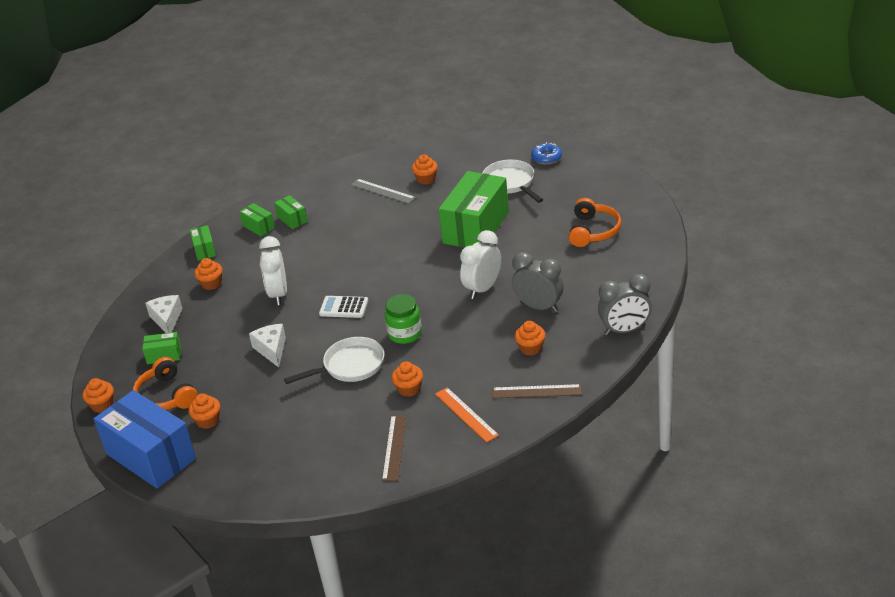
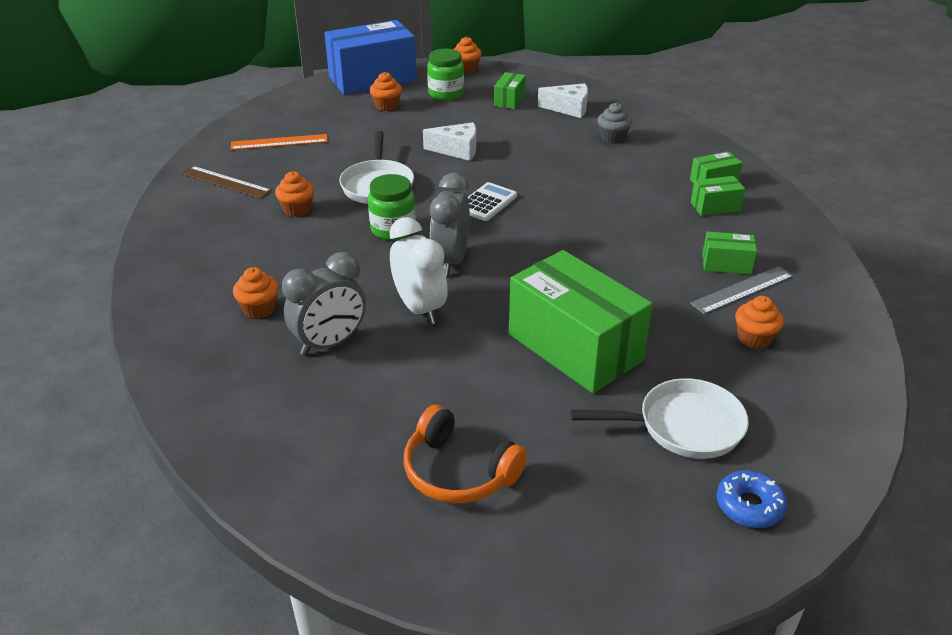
camera: 110 degrees right, 0 degrees up
(166, 396) = (446, 94): orange headphones -> green jar
(204, 250) = (687, 144): green box -> green box (726, 264)
(211, 284) = (612, 138): orange cupcake -> grey cupcake
(278, 294) = (554, 170): white clock -> none
(466, 414) = (212, 232): orange ruler -> orange ruler (279, 142)
(536, 391) = (182, 288): brown ruler -> none
(625, 330) = (192, 403): grey clock -> grey clock (450, 261)

